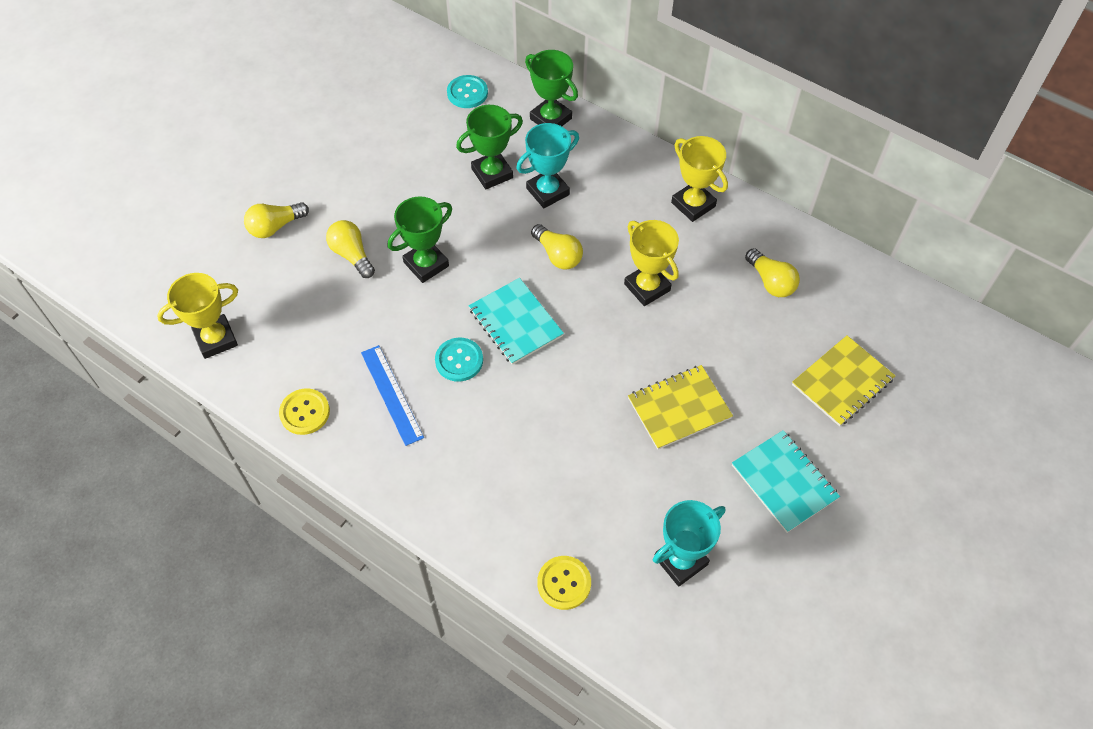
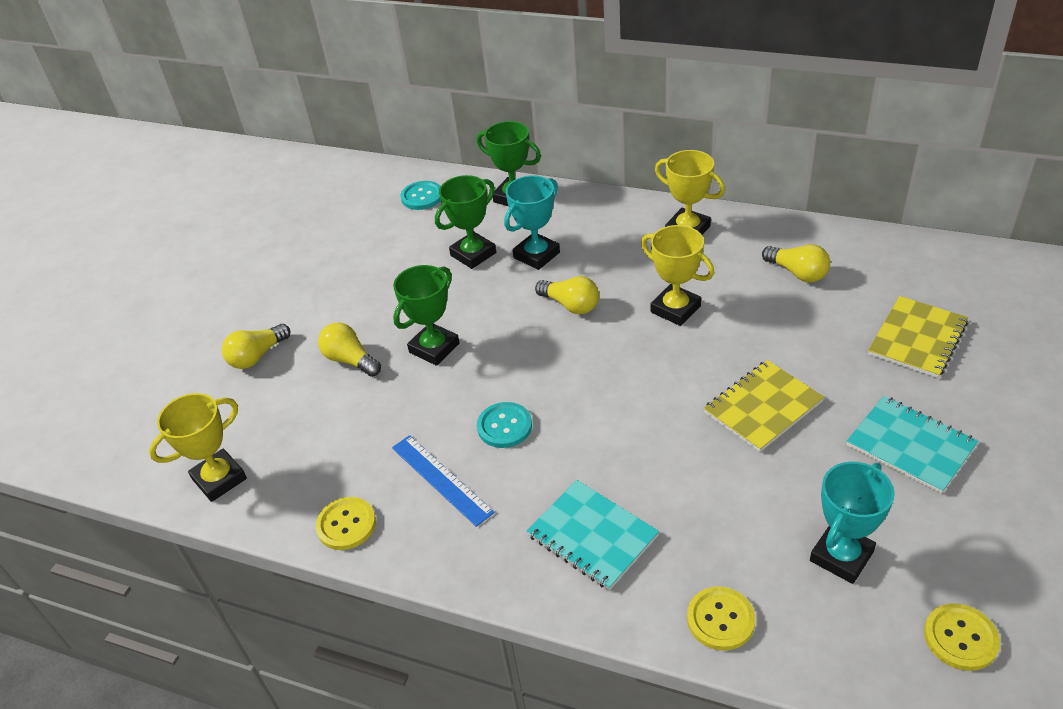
camera: 10 degrees left, 15 degrees down
(515, 322) = (552, 375): turquoise notebook -> turquoise notebook (592, 536)
(739, 655) = (960, 638): none -> yellow button

